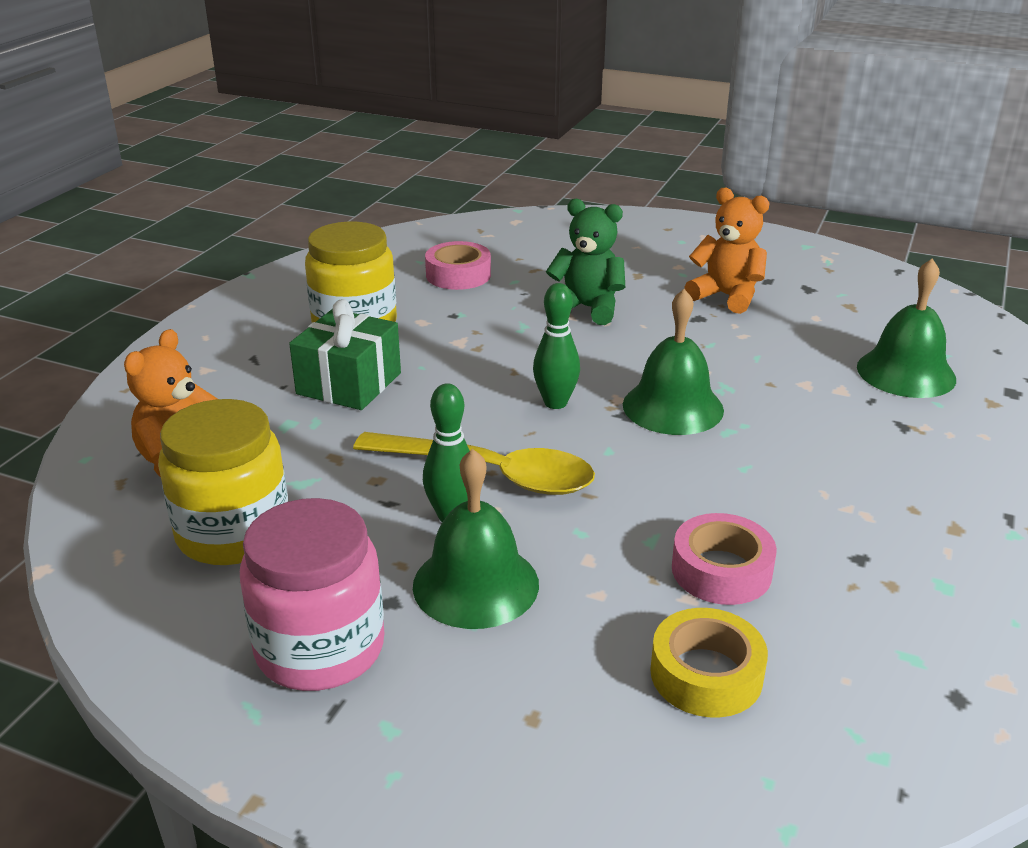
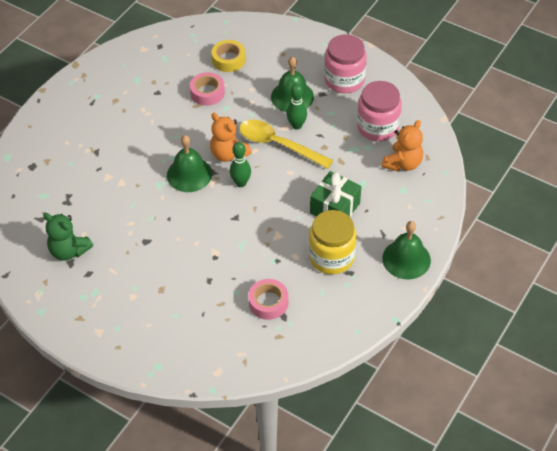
camera: 170 degrees left, 20 degrees up
(233, 533) = (377, 127): yellow jar -> pink jar
(587, 308) = (202, 257): green teddy bear -> green teddy bear (69, 251)
(726, 296) = (120, 259): orange teddy bear -> orange teddy bear (228, 154)
(906, 372) = (70, 184): green bell -> green bell (406, 259)

